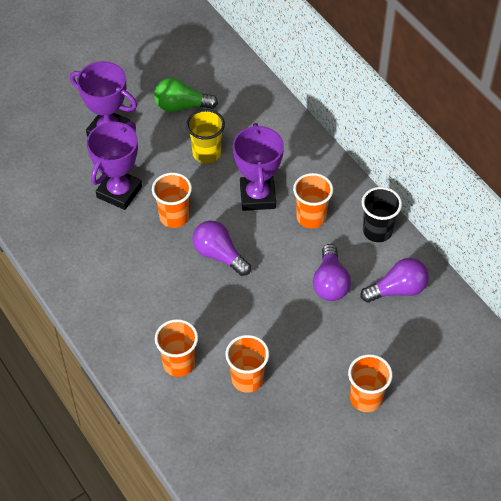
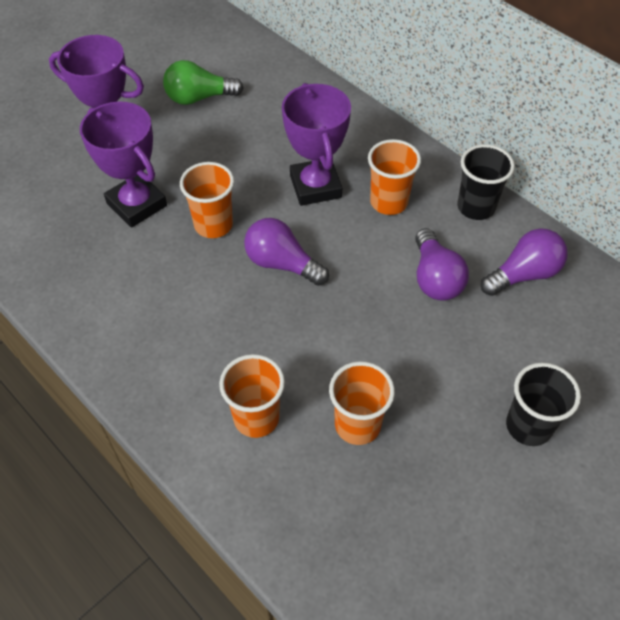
camera: 10 degrees left, 0 degrees up
(119, 192) = (137, 204): purple trophy -> purple trophy turned 60 degrees counterclockwise
(206, 153) = (240, 146): yellow cup -> none
(366, 398) = (528, 426): orange cup -> black cup

